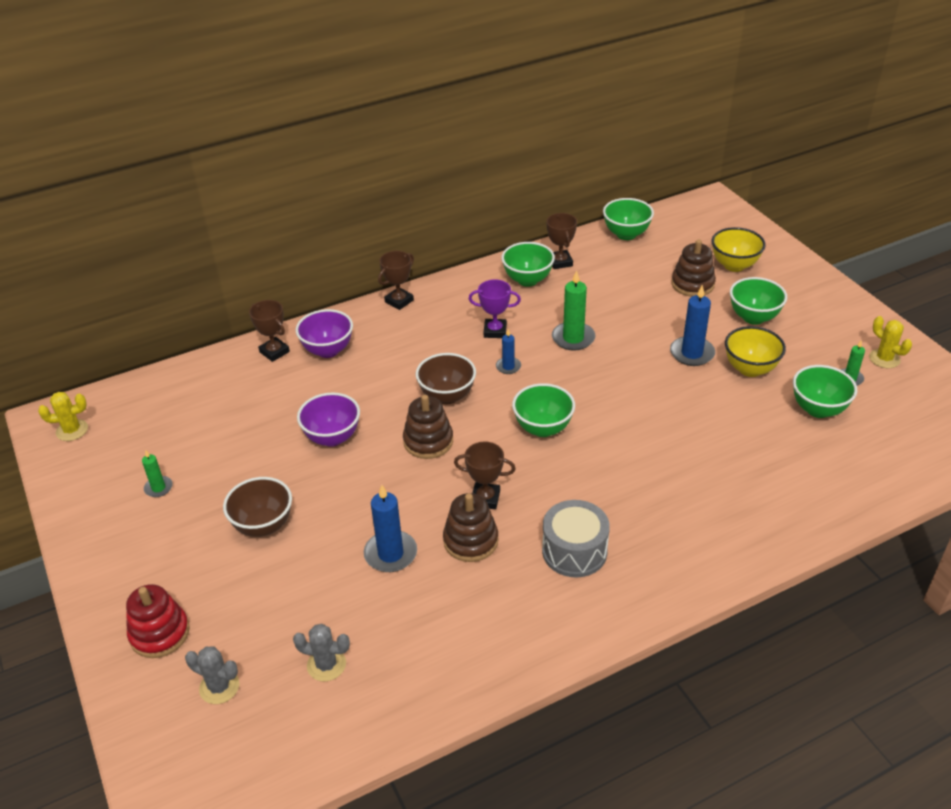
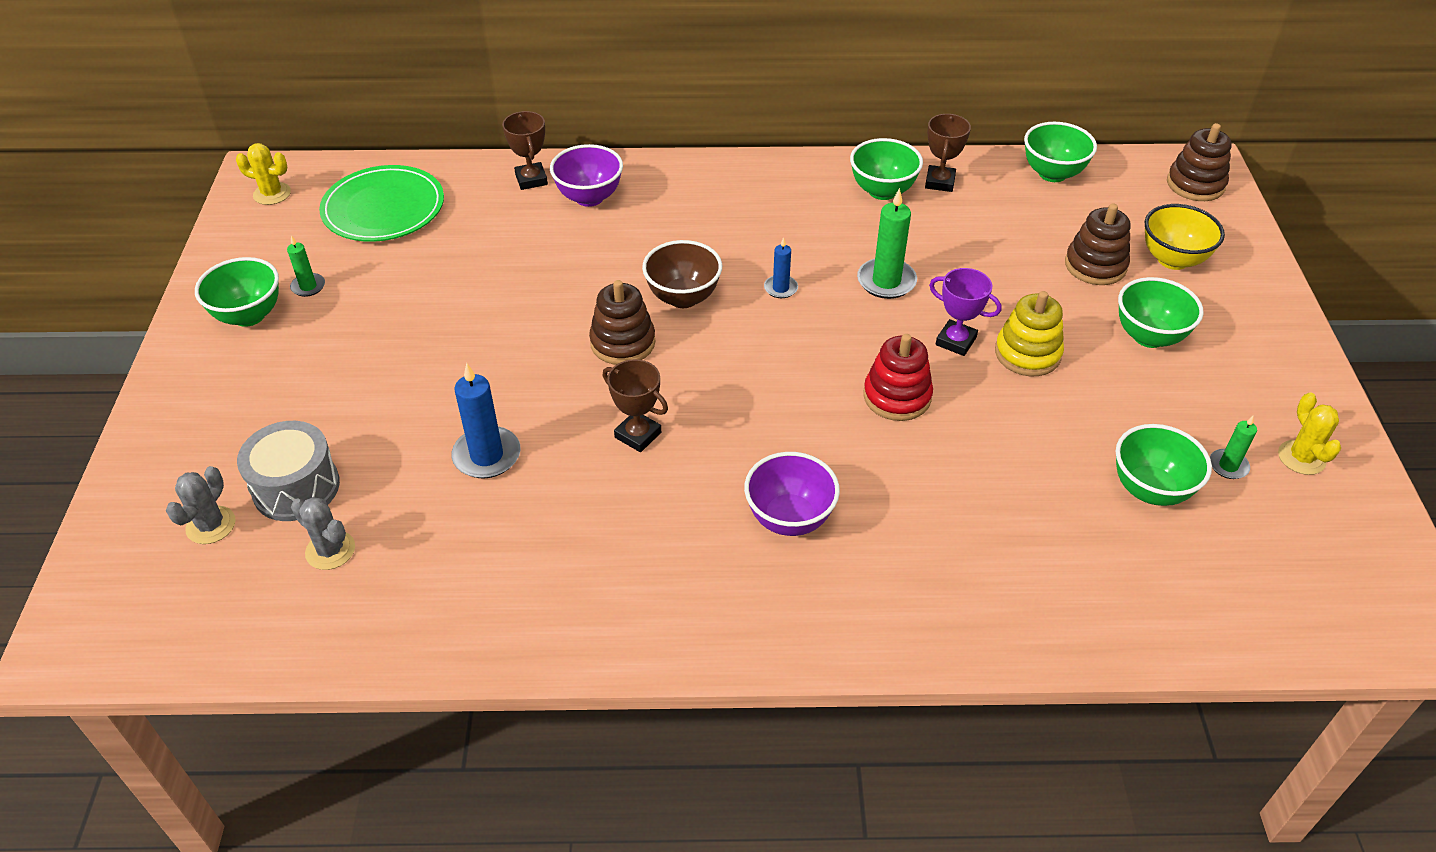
camera: 25 degrees right, 5 degrees up
(160, 633) = (197, 442): red stacking toy -> red stacking toy (897, 396)
(174, 410) = (383, 208): none -> green plate
(219, 687) = (211, 525): grey cactus -> grey cactus turned 60 degrees clockwise
(263, 525) = (380, 369): brown bowl -> none
(332, 437) = (522, 298): purple bowl -> purple bowl (789, 518)
(399, 301) = (710, 167): brown trophy -> none
(470, 541) = (585, 477): brown stacking toy -> brown stacking toy (1195, 184)
(495, 331) = (796, 240): purple trophy -> purple trophy (956, 341)
(543, 428) = (767, 377): green bowl -> green bowl (249, 315)
(574, 551) = (695, 540): grey drum -> grey drum (296, 487)
(692, 353) = (1027, 353): blue candle -> yellow stacking toy
(750, 369) = (1093, 402): yellow bowl -> none

